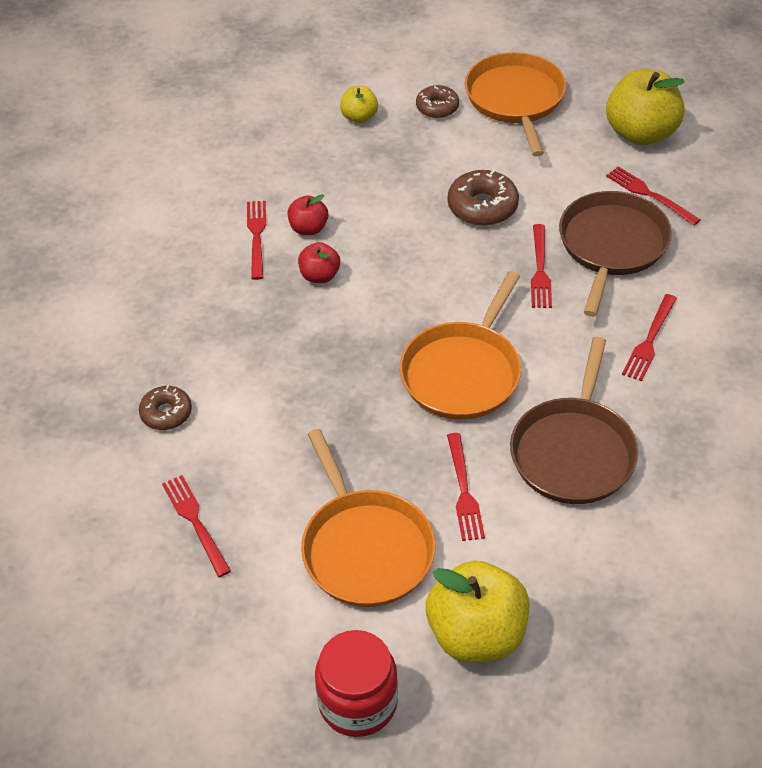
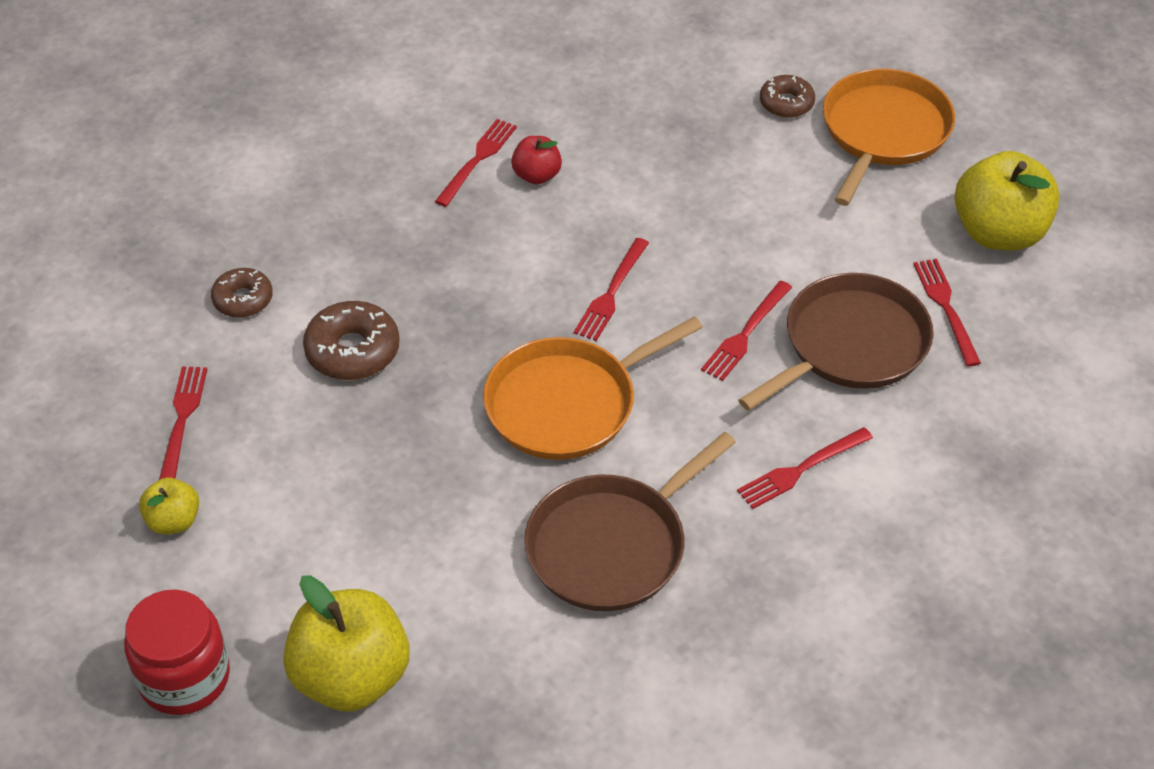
camera: 30 degrees right, 0 degrees up
(320, 276) = (506, 231): red apple -> none
(359, 117) = (691, 78): yellow apple -> yellow apple (173, 521)
(365, 548) = (317, 532): orange pan -> none
(464, 492) = (462, 527): red fork -> red fork (611, 294)
(482, 206) = (742, 235): brown donut -> brown donut (352, 351)

